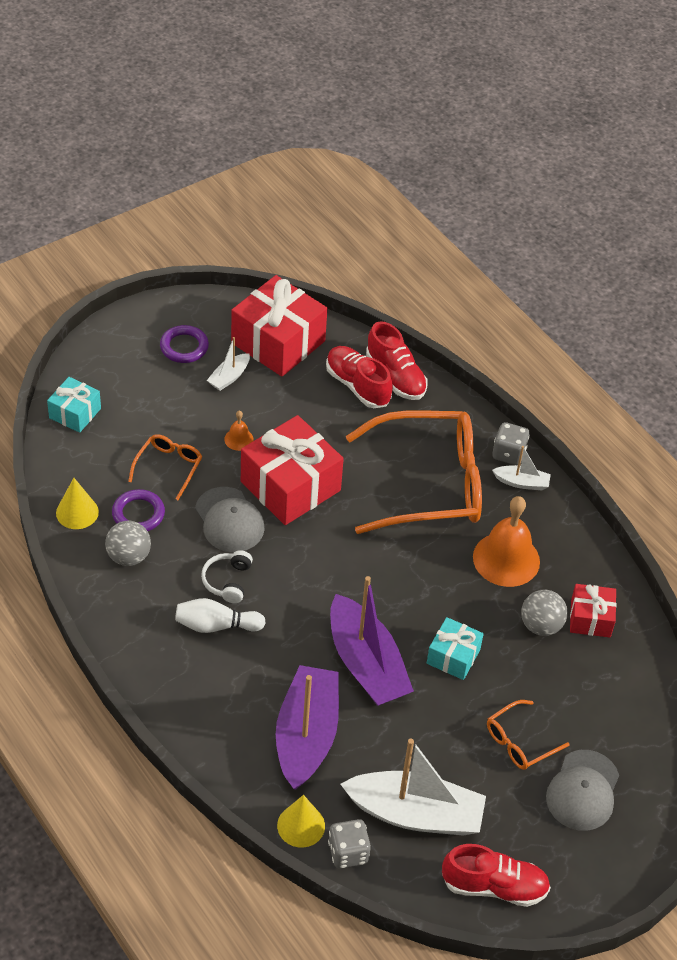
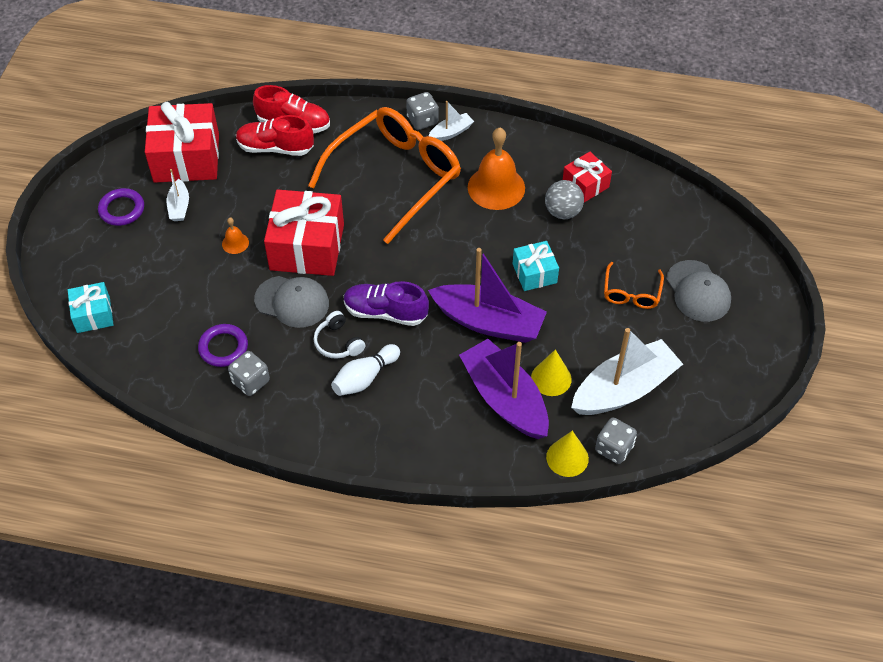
camera: 40 degrees left, 5 degrees up
(77, 512) = (177, 381): yellow cone -> yellow cone (551, 378)
(129, 556) = (251, 381): grey ball -> grey dice
(168, 468) = (208, 300): orange glasses -> none
(292, 587) = (385, 312): none -> purple shoe
(494, 886) = (716, 392): red shoe -> none

